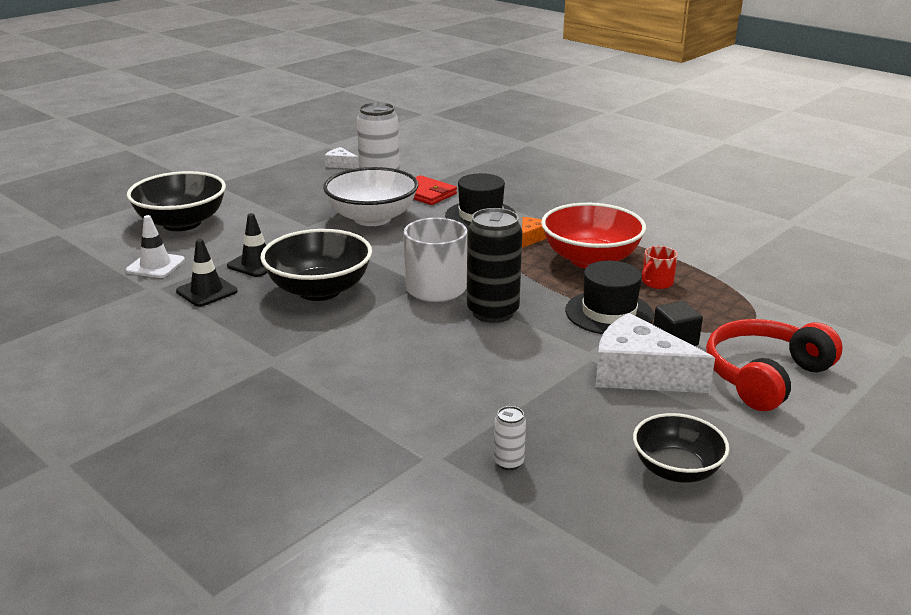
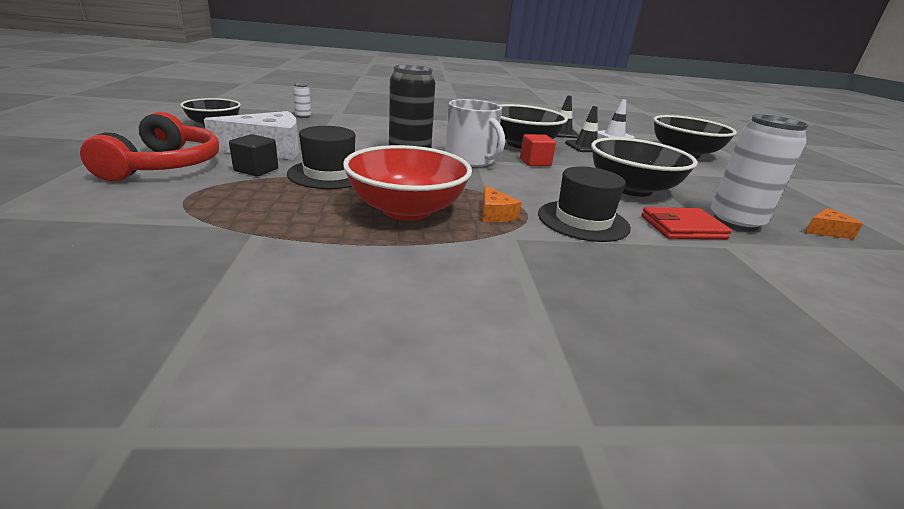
camera: 130 degrees right, 0 degrees up
(340, 164) = (826, 231): white cheese -> orange cheese
(372, 218) = (631, 189): white bowl -> black bowl
(378, 264) = (535, 162): none -> red cube
(656, 282) = (314, 207): red mug -> none

